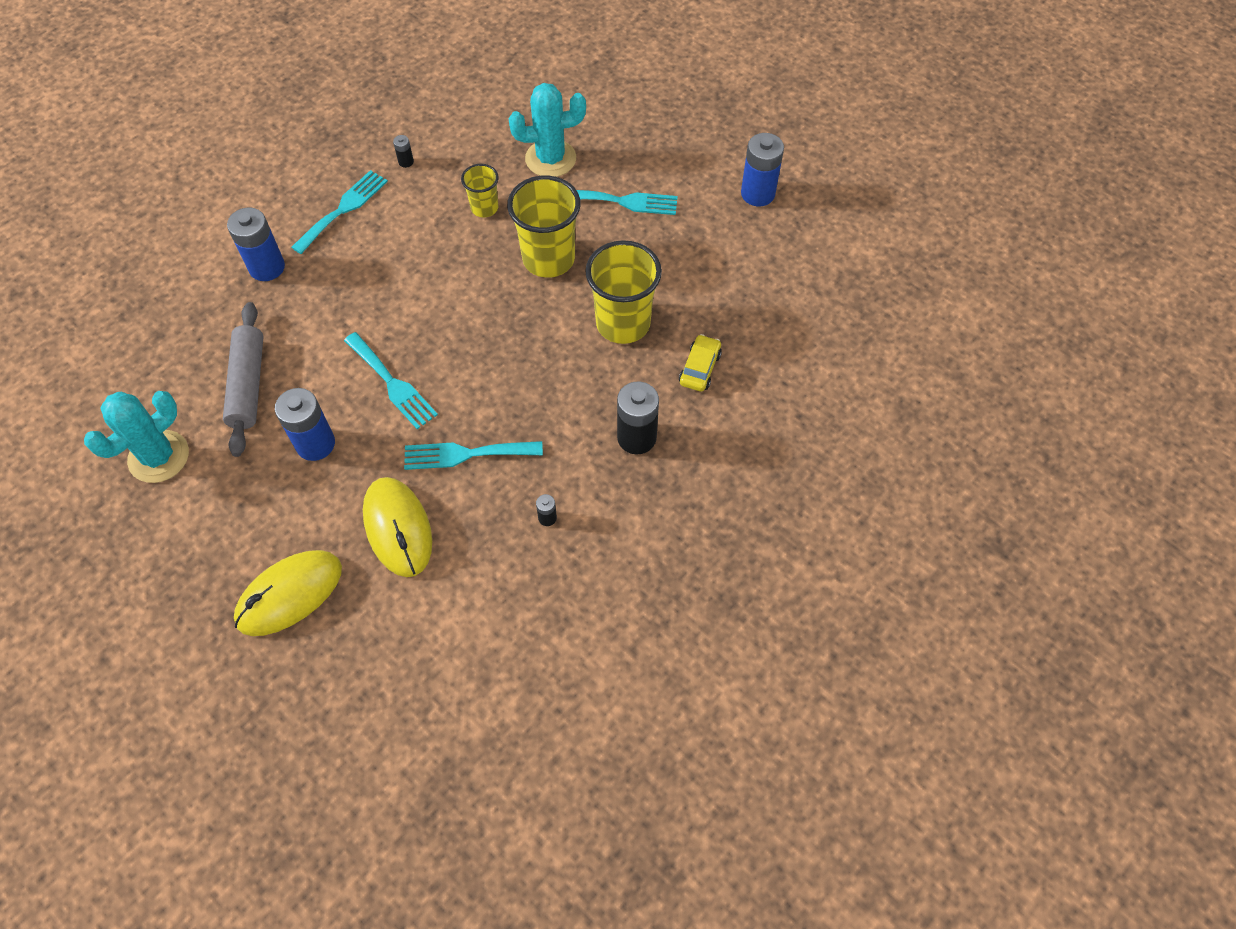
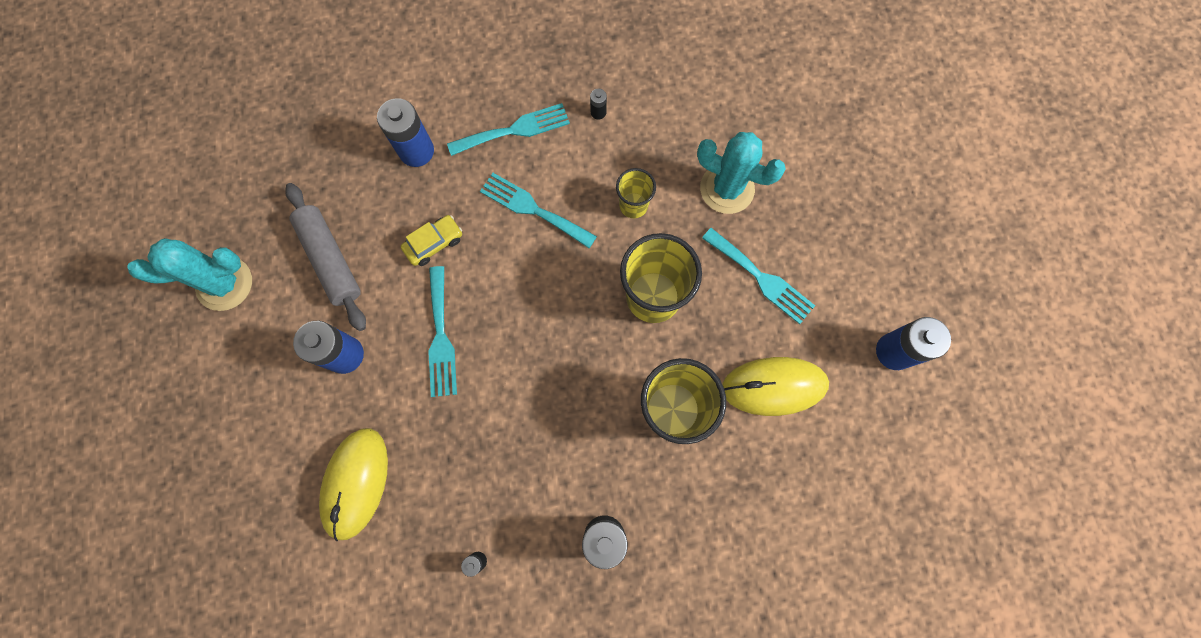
camera: 35 degrees right, 15 degrees up
(248, 384) = (330, 260): grey rolling pin -> grey rolling pin turned 60 degrees counterclockwise
(289, 594) = (238, 484): yellow mouse -> yellow mouse (774, 386)
(466, 454) = (454, 450): turquoise fork -> turquoise fork (533, 209)
(700, 368) = (708, 504): yellow car -> yellow car (434, 243)

